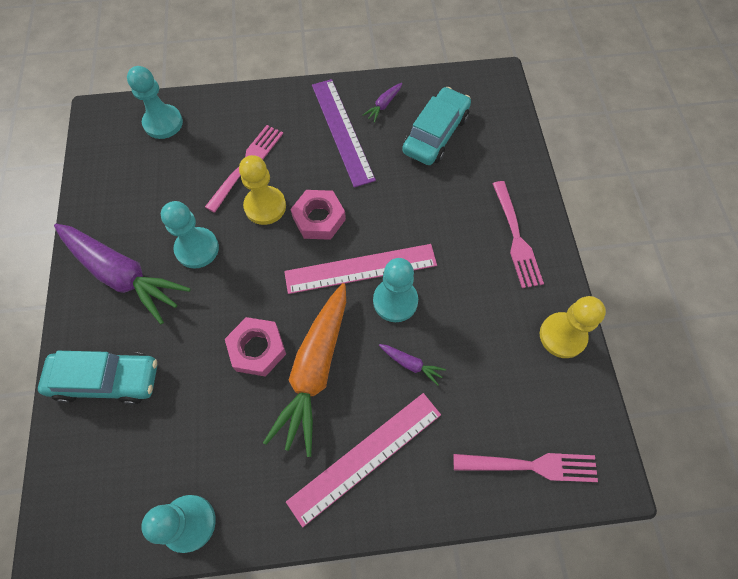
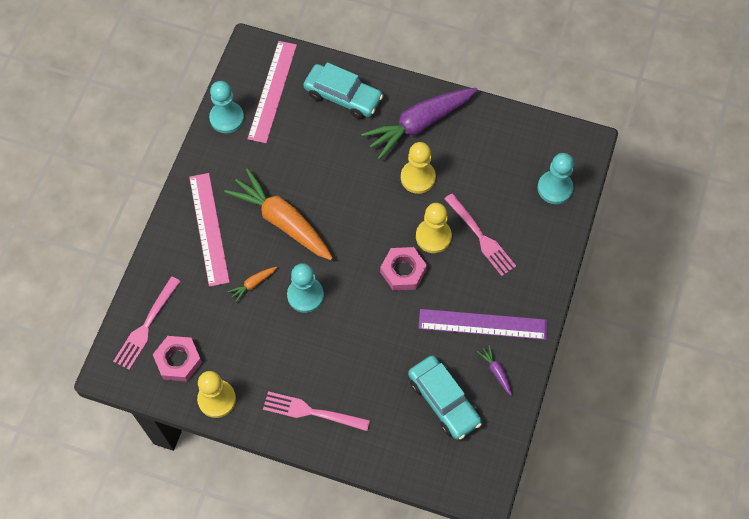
camera: 115 degrees right, 0 degrees up
(106, 380) = (343, 96): turquoise car -> turquoise car turned 90 degrees counterclockwise
(197, 249) = (418, 178): turquoise pawn -> yellow pawn
(257, 349) = (317, 191): pink nut -> pink nut (178, 360)
(361, 269) = (344, 283): pink ruler -> pink ruler (272, 91)
(411, 364) = (253, 284): purple carrot -> orange carrot

